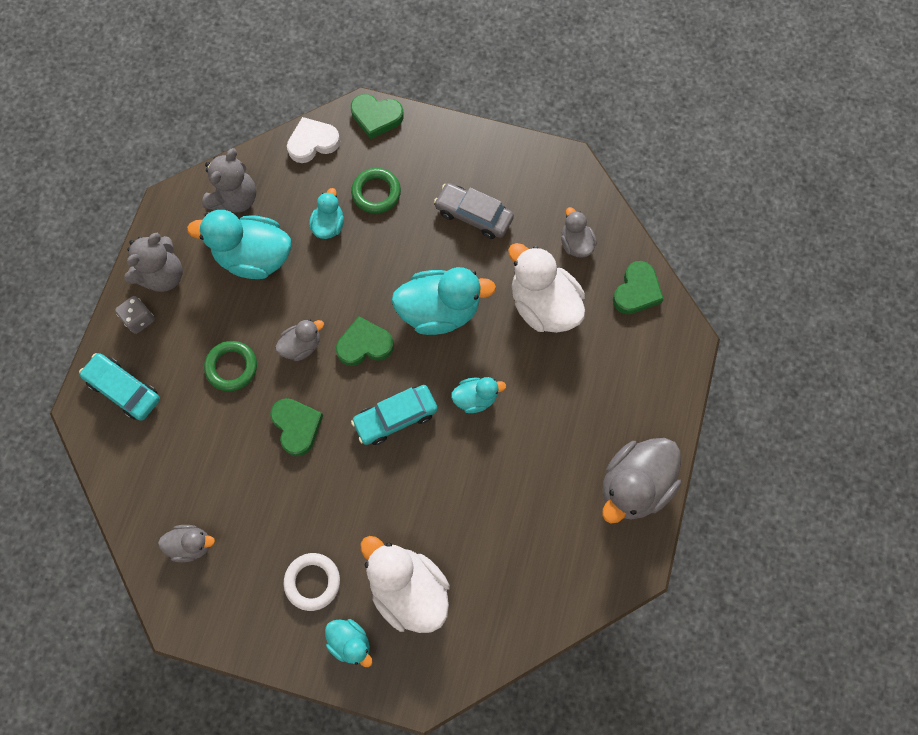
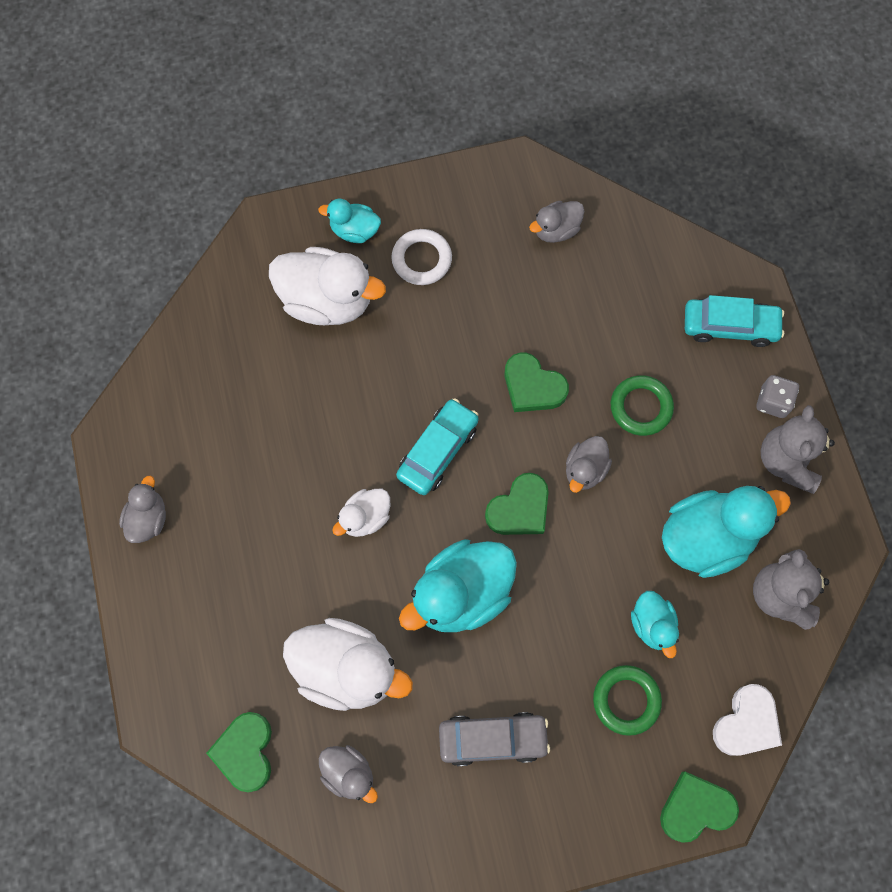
camera: 150 degrees right, 0 degrees up
(475, 398) = (365, 517): turquoise duck -> white duck
(634, 485) = (148, 519): grey duck -> grey duck, size x0.53

